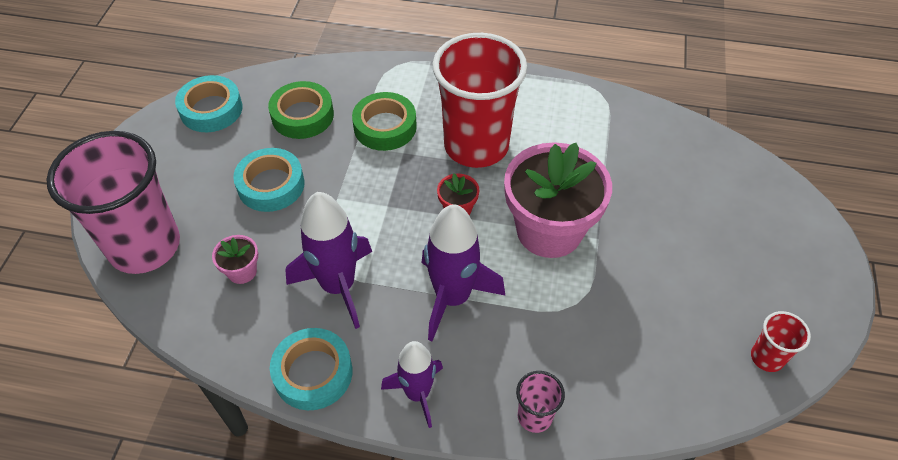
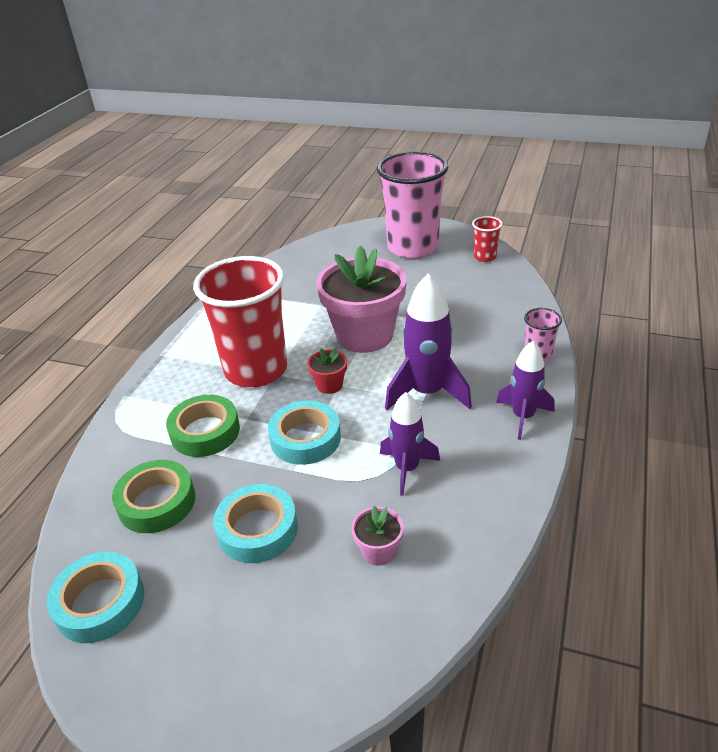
camera: 80 degrees left, 15 degrees down
(145, 246) = (324, 663): pink cup -> pink cup (412, 247)
(313, 373) = (506, 486): turquoise tape -> turquoise tape (305, 438)
(338, 286) = (407, 468): purple rocket -> purple rocket, size x0.66

